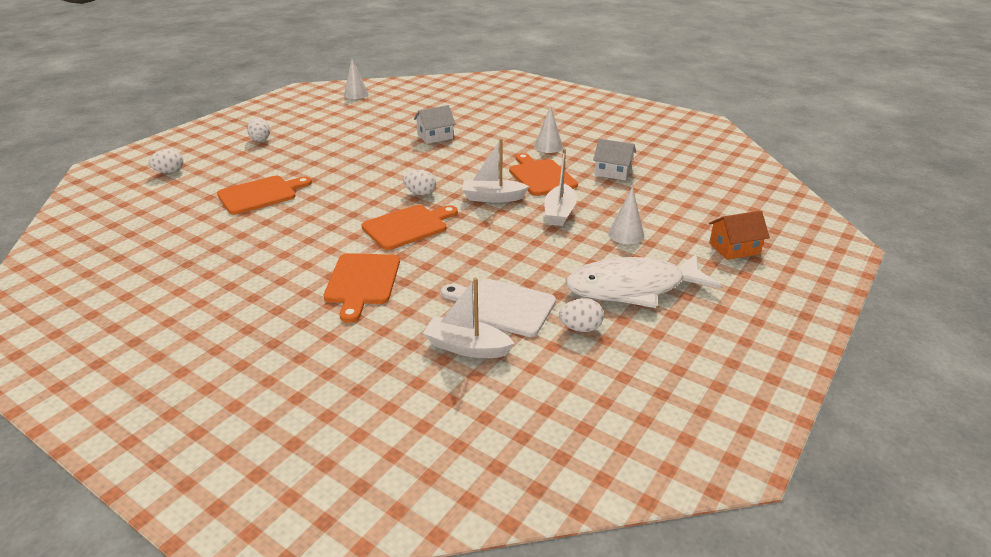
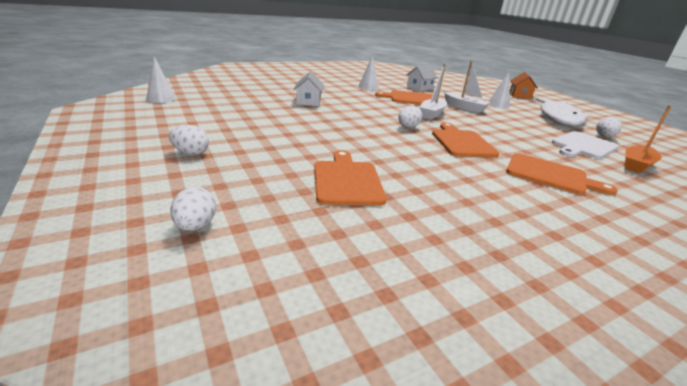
camera: 65 degrees left, 5 degrees down
(467, 347) = (636, 165): white boat -> orange boat

